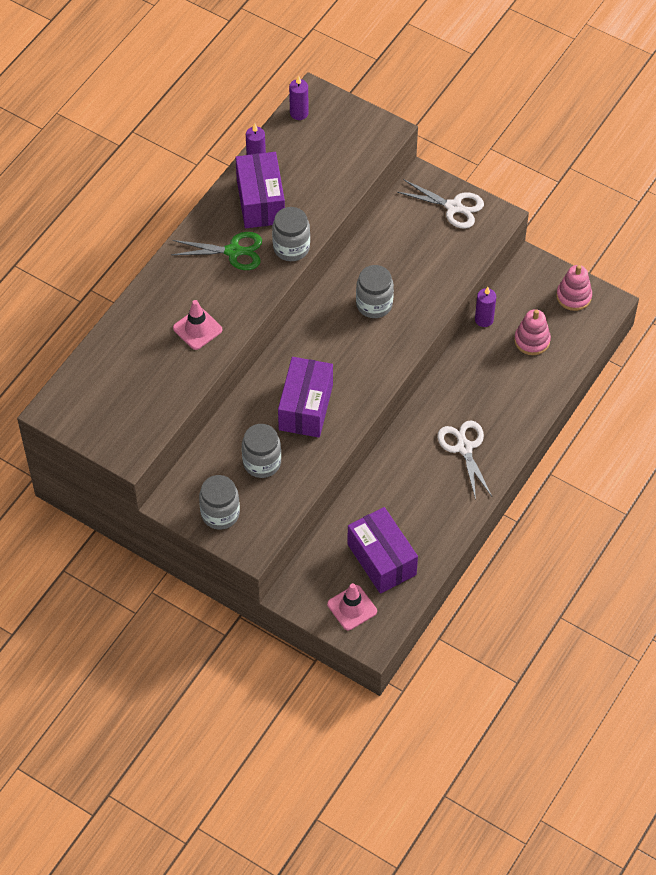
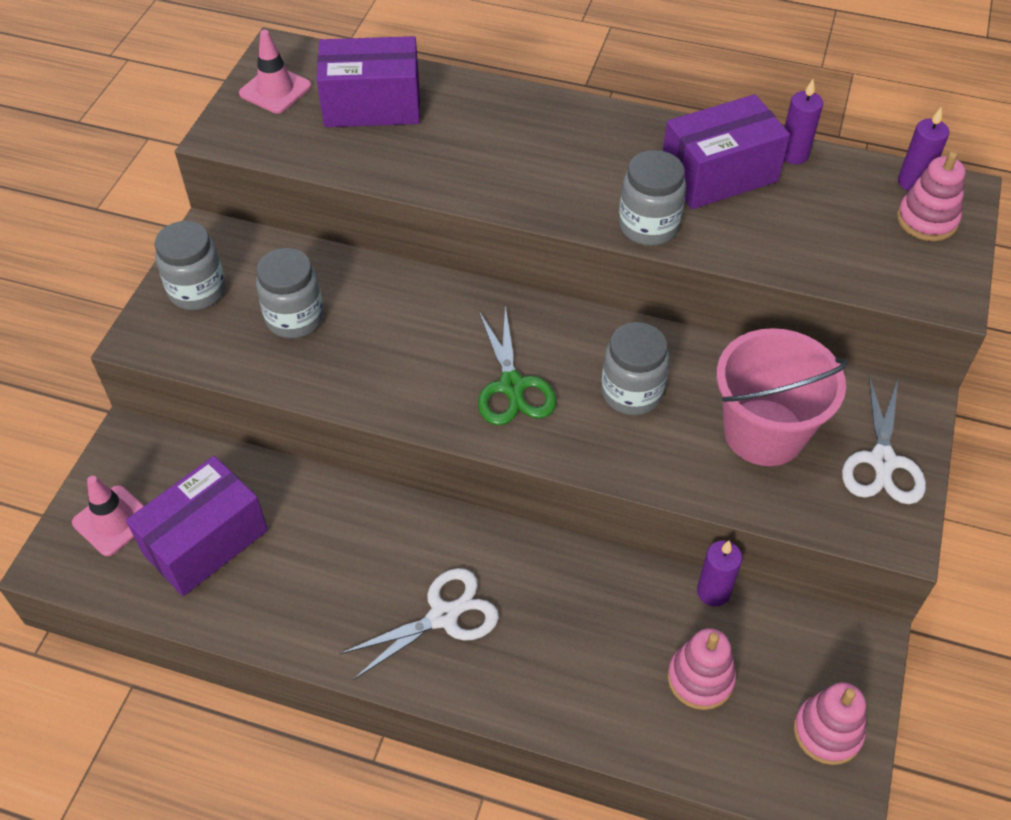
camera: 75 degrees right, 5 degrees down
(197, 329) = (457, 157): pink traffic cone -> pink traffic cone (275, 90)
(233, 251) = (612, 165): green scissors -> green scissors (512, 386)
(305, 407) = (407, 348): purple box -> purple box (372, 105)
(330, 118) = (927, 220): none -> pink stacking toy
(419, 252) = (764, 432): none -> pink bucket

